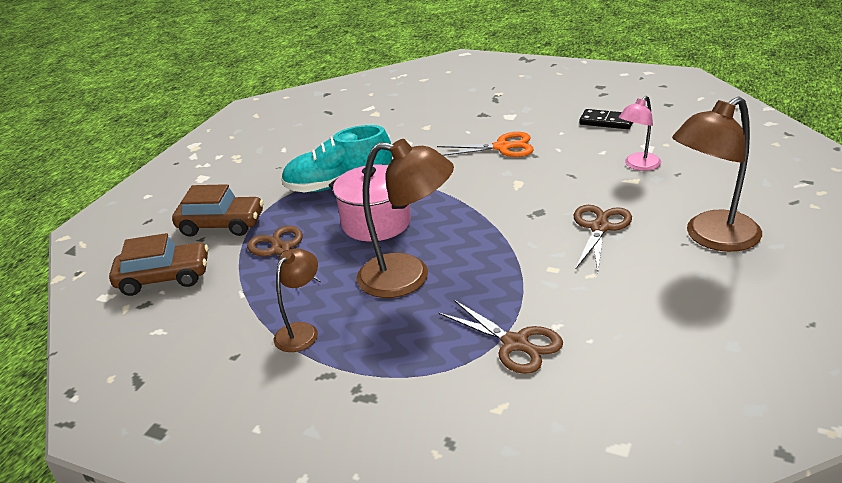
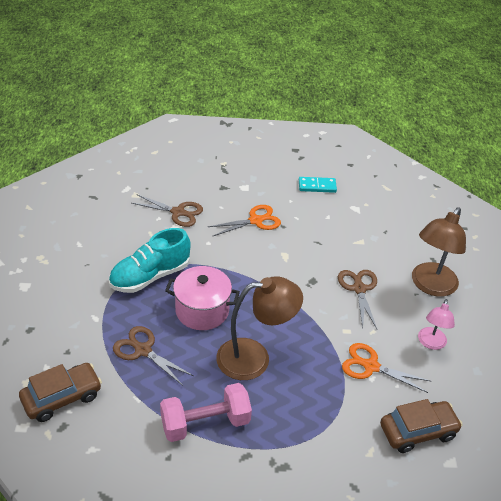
camera: 30 degrees left, 10 degrees up
(221, 225) = (76, 334): brown car -> brown car (417, 431)
(301, 331) = (205, 423): brown lamp -> pink dumbbell
(515, 343) = (354, 399): brown scissors -> brown scissors (178, 212)
(563, 312) = (371, 366): none -> orange scissors
(607, 121) = (317, 186): black domino -> turquoise domino
(638, 165) = (357, 227): pink lamp -> pink lamp (431, 343)

